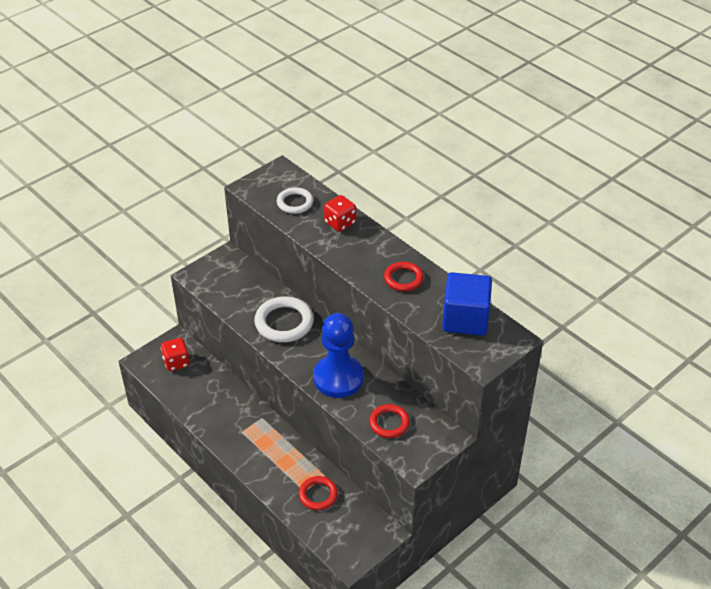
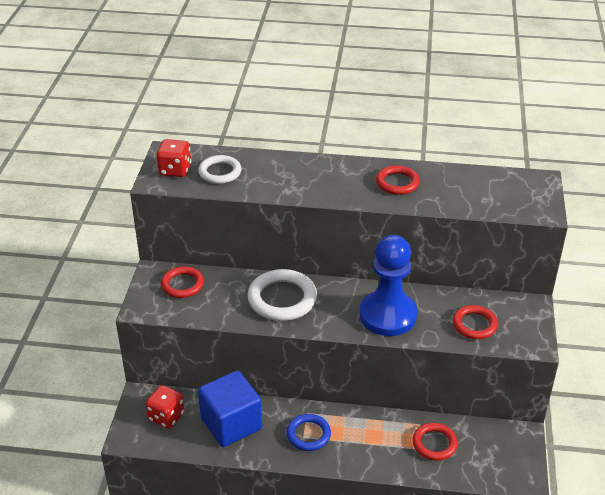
camera: 40 degrees left, 5 degrees down
(234, 274) = (182, 285): none -> red ring
(246, 432) = (308, 434): none -> blue ring
(340, 223) = (283, 168): red dice -> red dice (175, 170)
(465, 319) = (486, 186): blue cube -> blue cube (231, 424)

